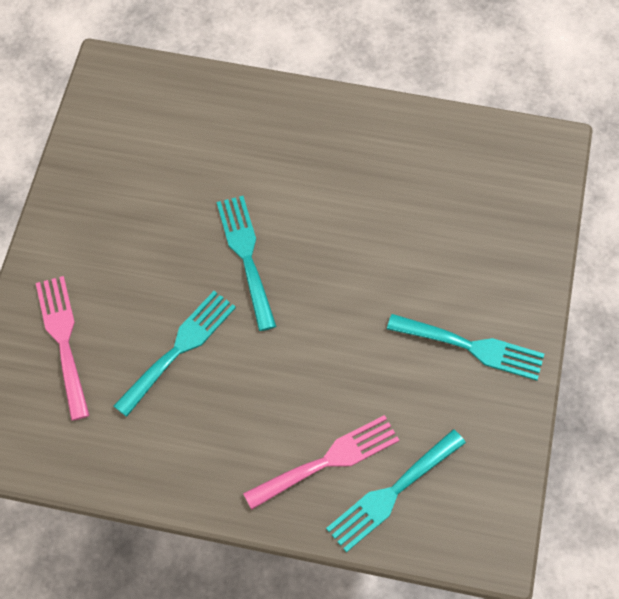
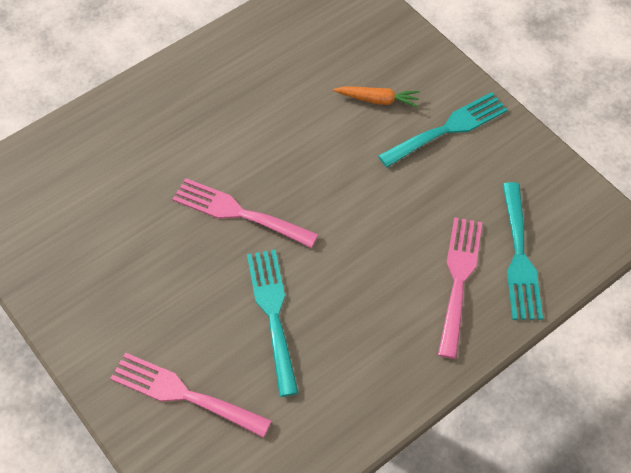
camera: 50 degrees left, 5 degrees down
(246, 256) = (238, 213): turquoise fork -> pink fork
(450, 272) = (378, 100): none -> orange carrot

